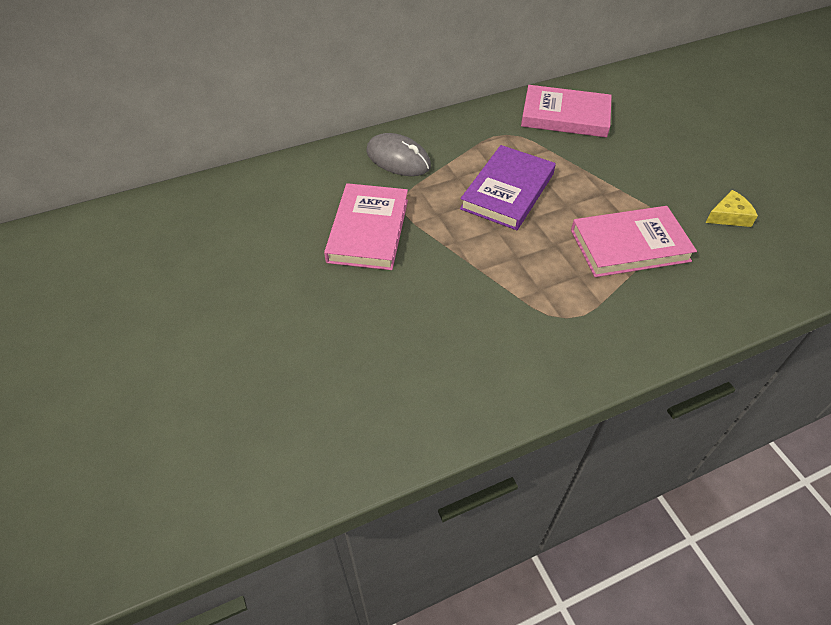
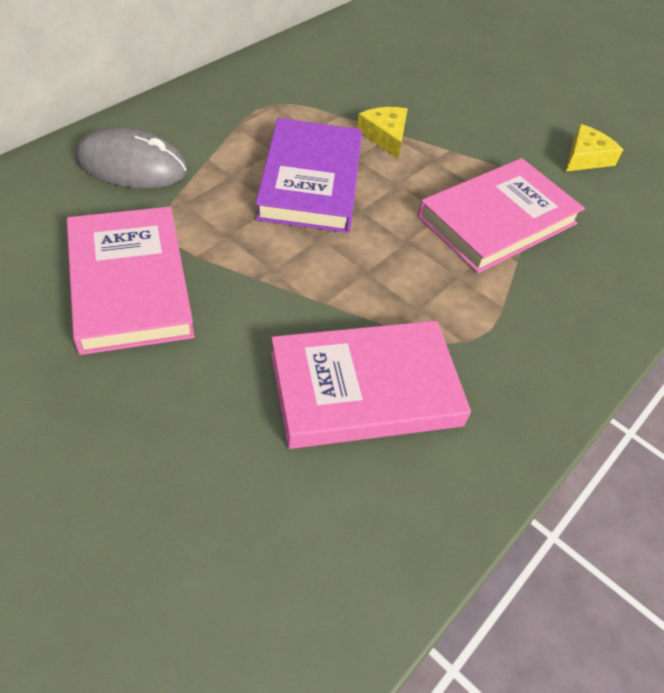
camera: 30 degrees left, 0 degrees up
(565, 116) = (338, 68): pink book -> pink book (365, 389)
(575, 170) = (385, 136): none -> yellow cheese

